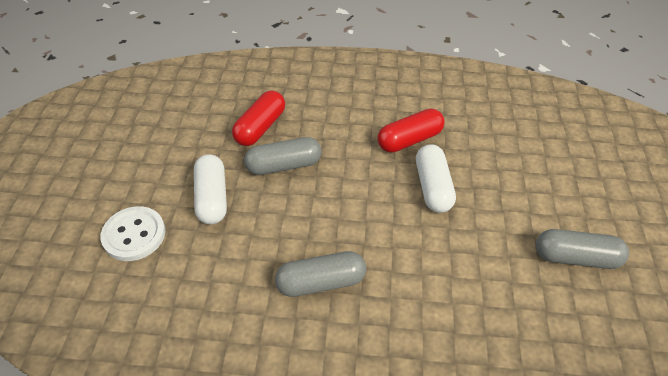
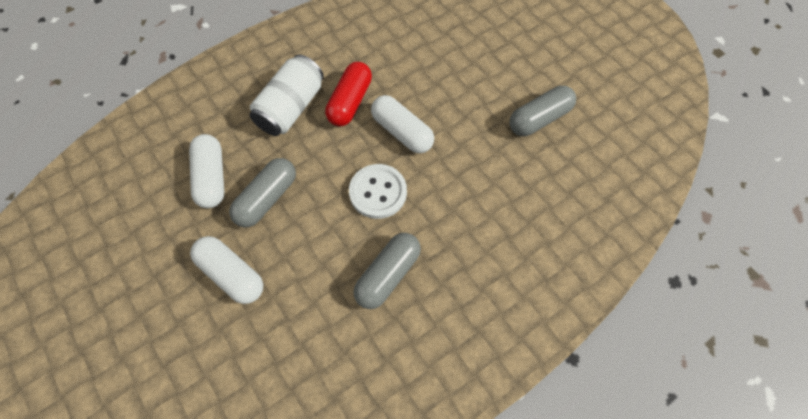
camera: 40 degrees left, 15 degrees up
(134, 235) = (194, 361): white button -> white button (378, 192)
(260, 127) = (212, 177): red capsule -> white capsule
(359, 117) = (291, 108): none -> white can

